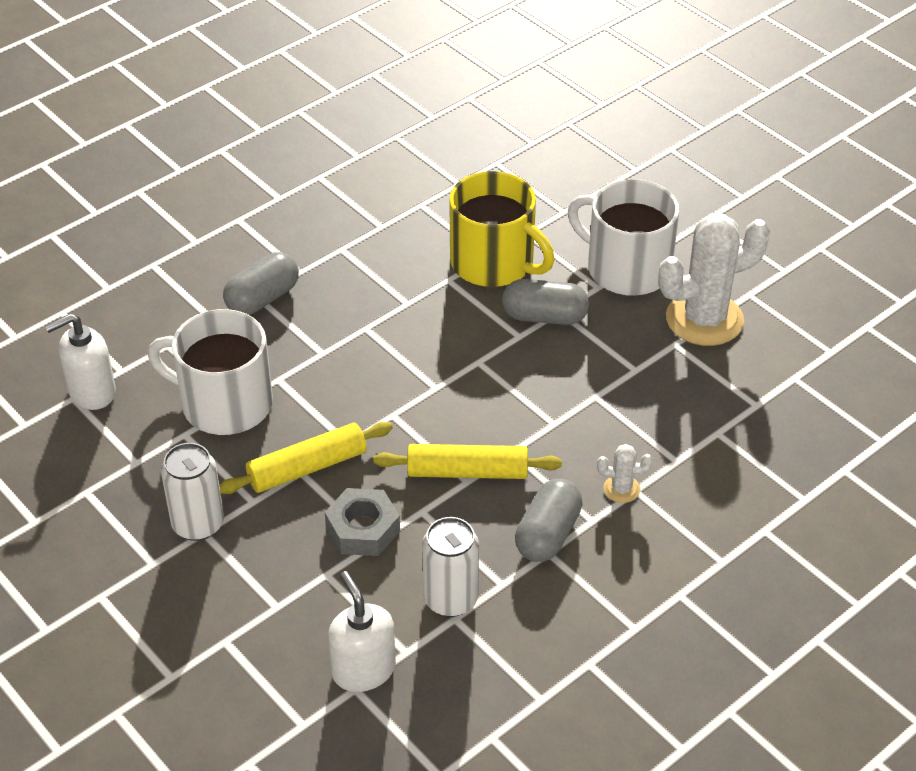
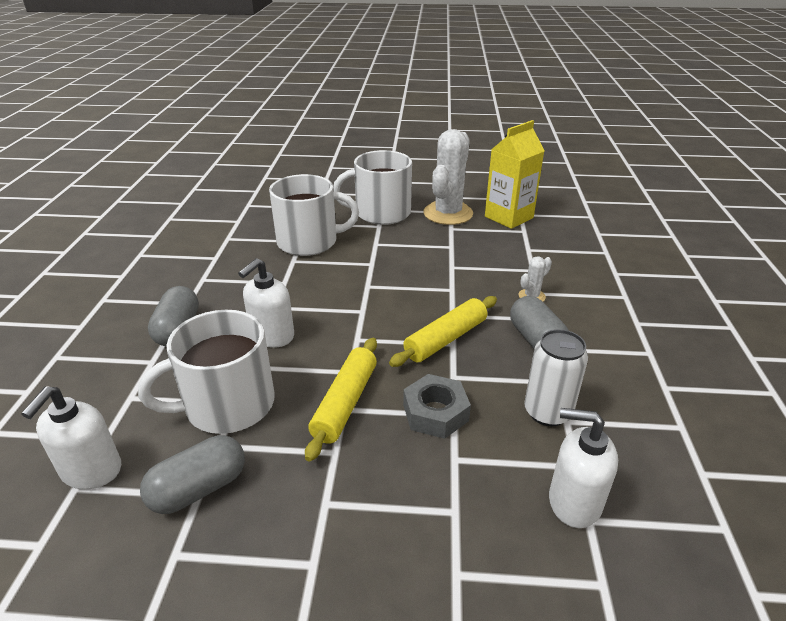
camera: 45 degrees left, 10 degrees down
(198, 524) = (313, 501): white can -> none
(327, 360) = (272, 336): none -> white soap dispenser
(494, 263) = (309, 242): yellow mug -> white mug
(544, 317) = (372, 249): grey capsule -> grey capsule (199, 489)
(771, 373) = (508, 217): none -> yellow carton

